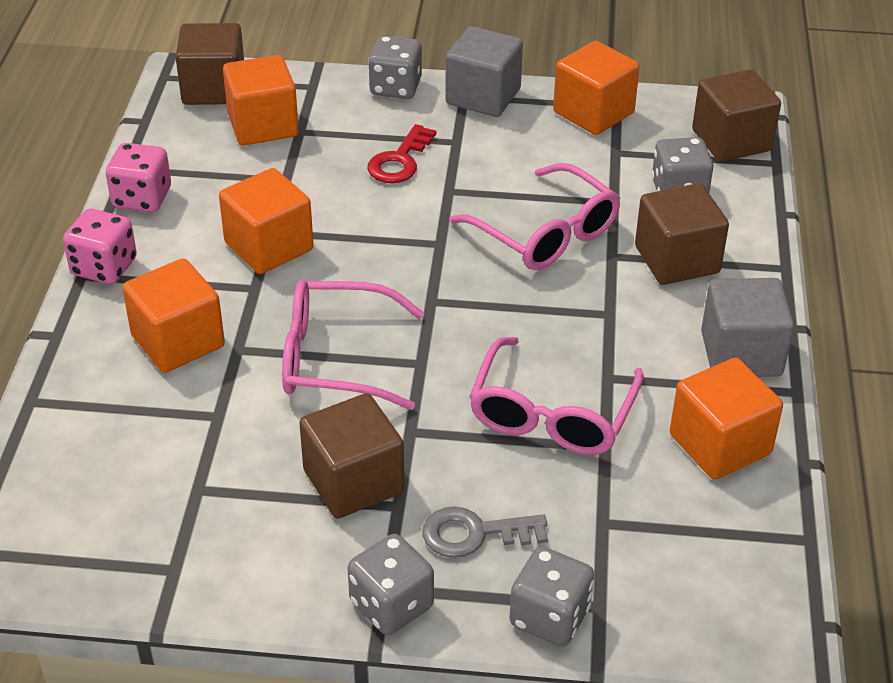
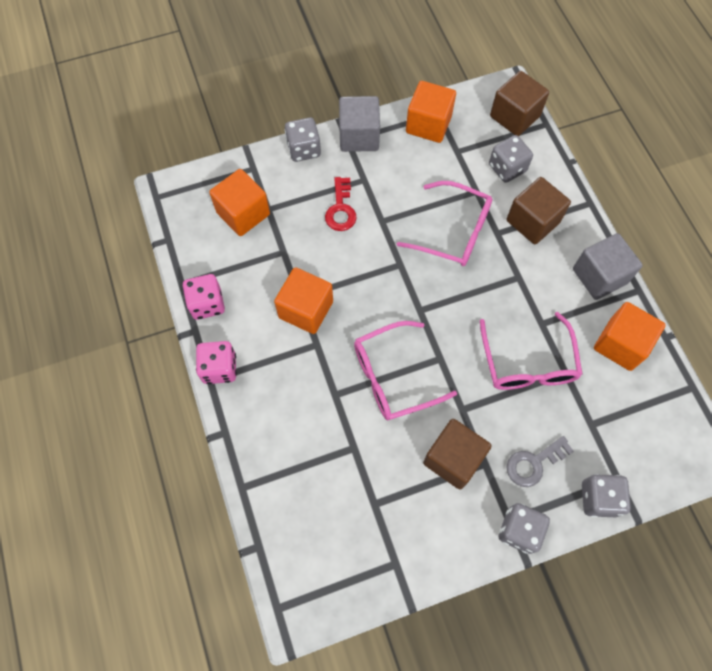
camera: 25 degrees left, 25 degrees up
(178, 341) = (298, 405): orange cube -> none
(214, 89) = (194, 195): brown cube -> none

